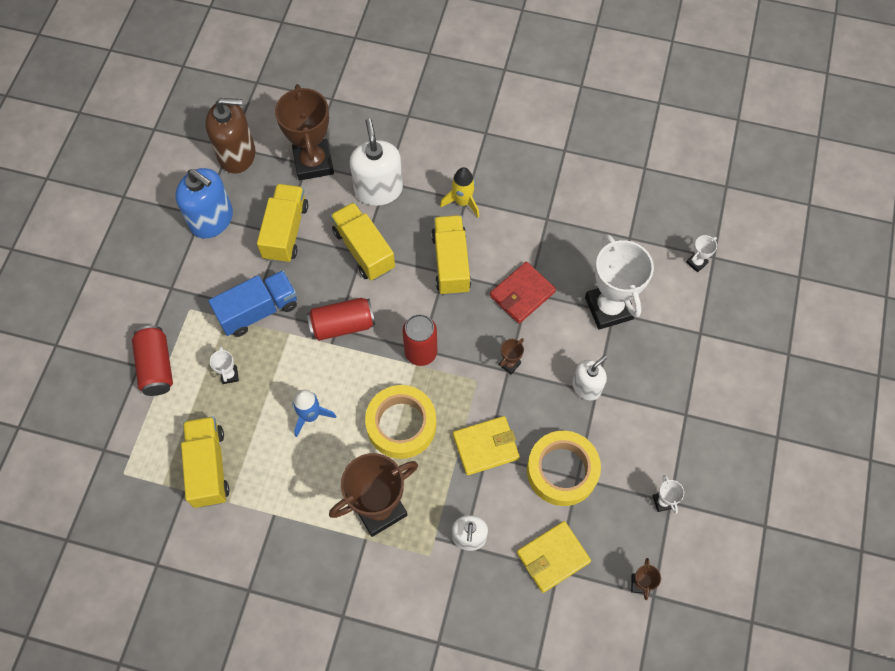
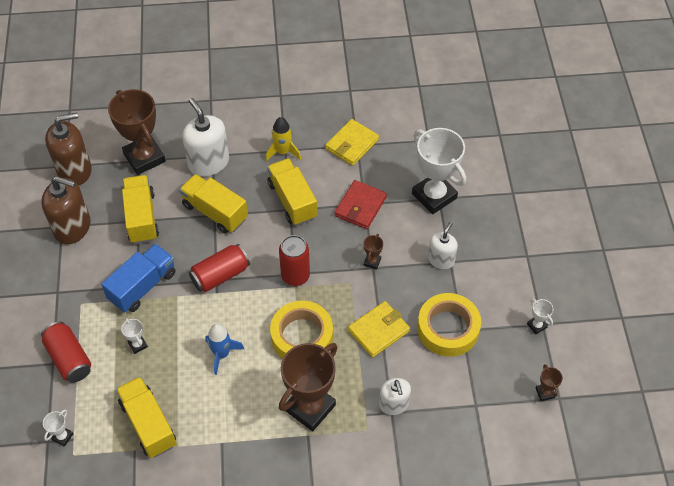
camera: 20 degrees left, 10 degrees down
(212, 219) = (72, 227): blue soap dispenser -> brown soap dispenser
(553, 557) = (468, 396): yellow wallet -> yellow wallet (352, 144)
(696, 263) = (488, 142): white trophy -> white trophy (62, 436)

